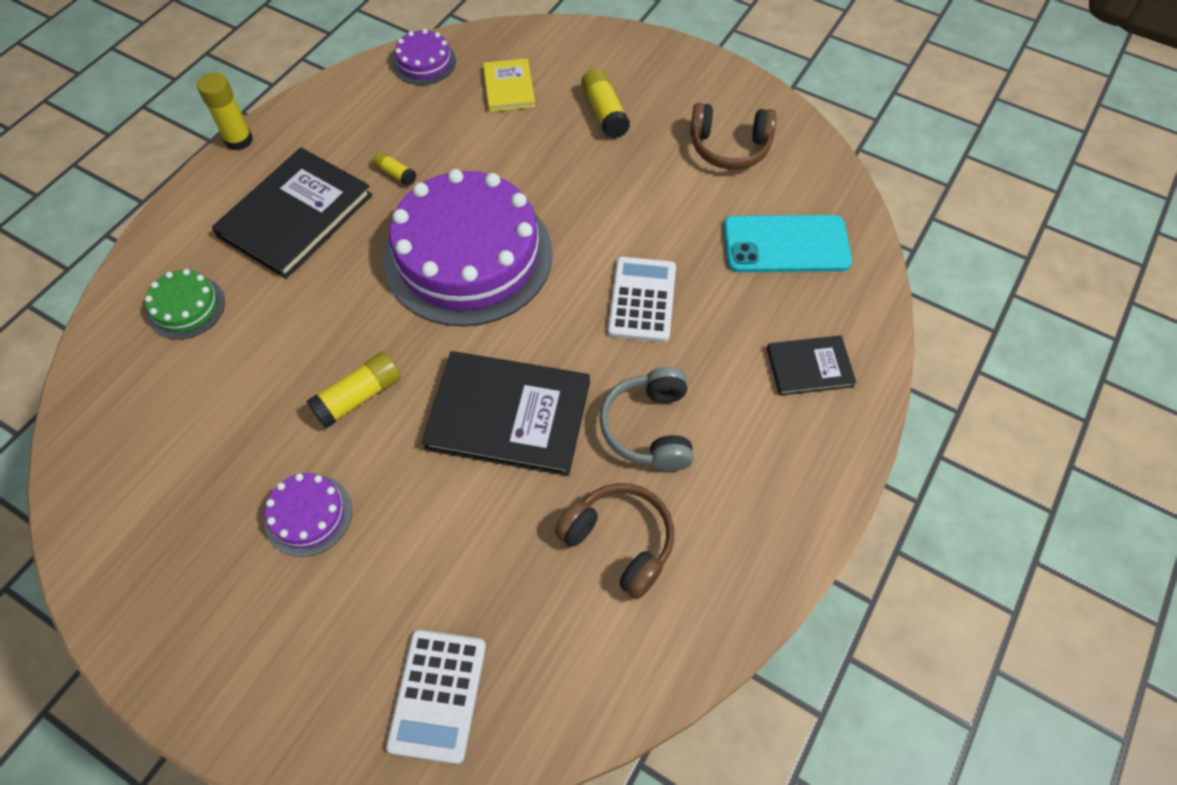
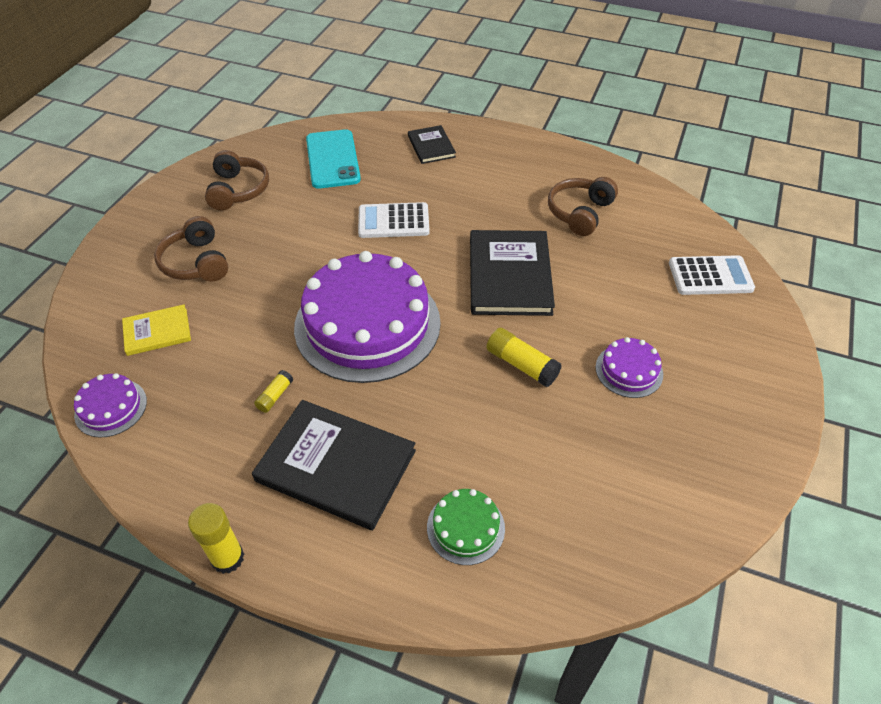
camera: 100 degrees left, 10 degrees down
(604, 113) = (196, 262): yellow glue stick -> brown headphones
(649, 428) = (497, 208): grey headphones -> none

